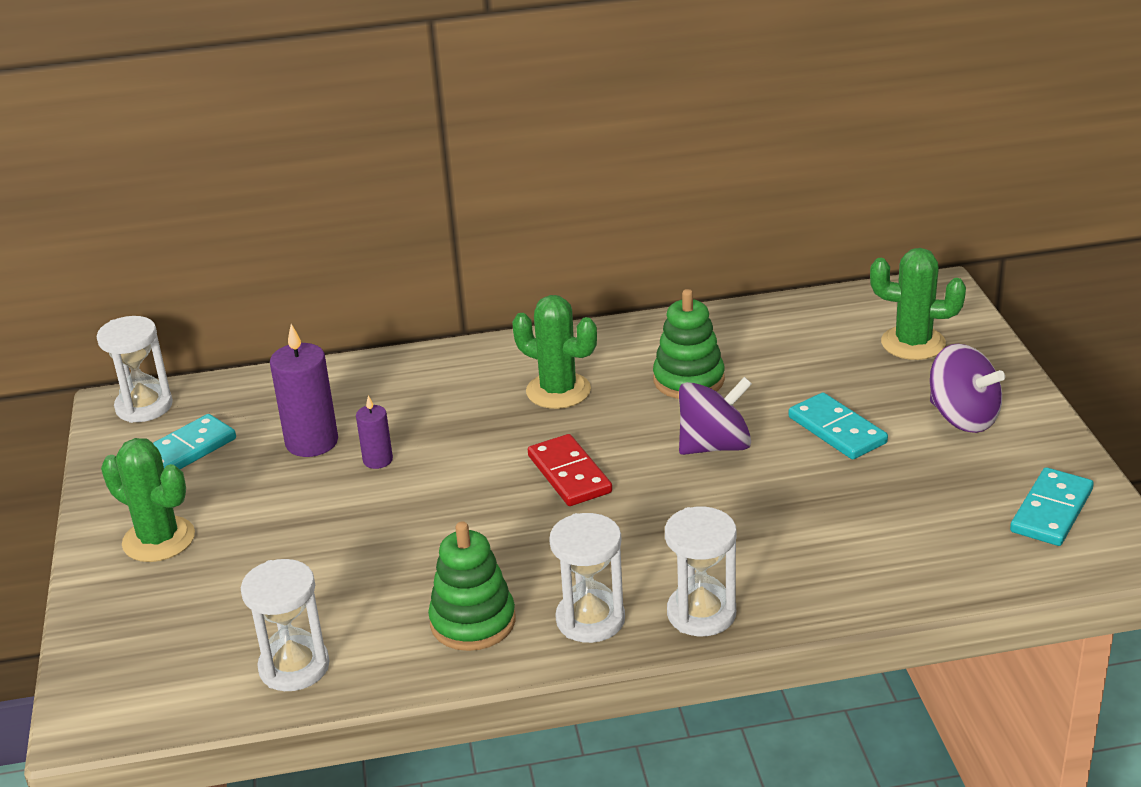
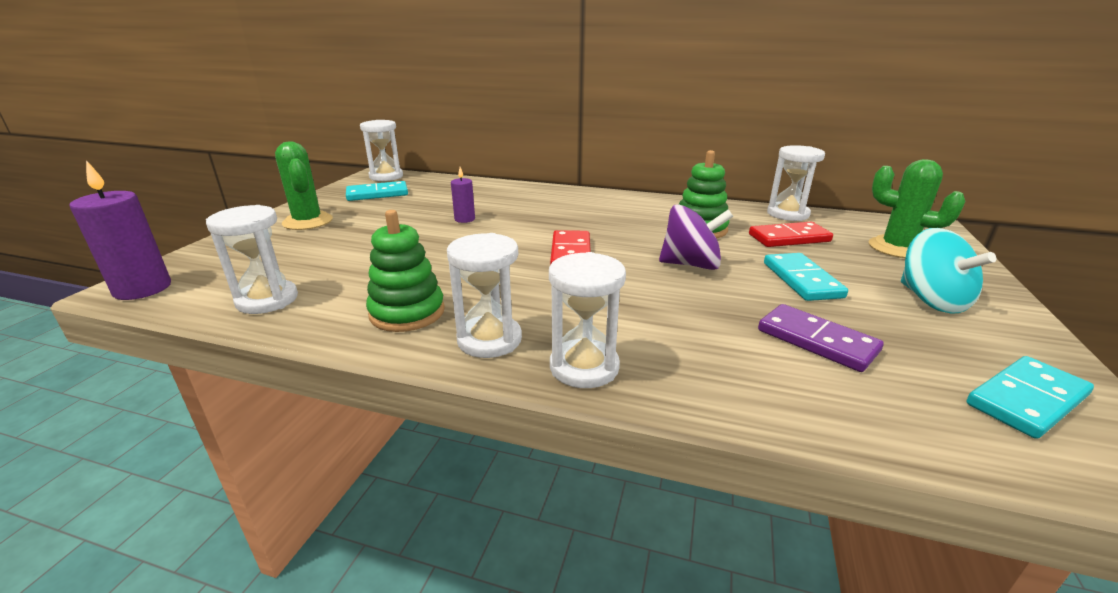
camera: 25 degrees right, 5 degrees down
(312, 442) = (441, 205): purple candle -> purple candle (142, 289)
(558, 391) = (606, 216): green cactus -> none
(775, 315) = (787, 214): none -> white hourglass
(795, 363) = (789, 238): none -> red domino
(881, 508) = (816, 341): none -> purple domino
(963, 418) = (931, 300): purple spinning top -> turquoise spinning top

